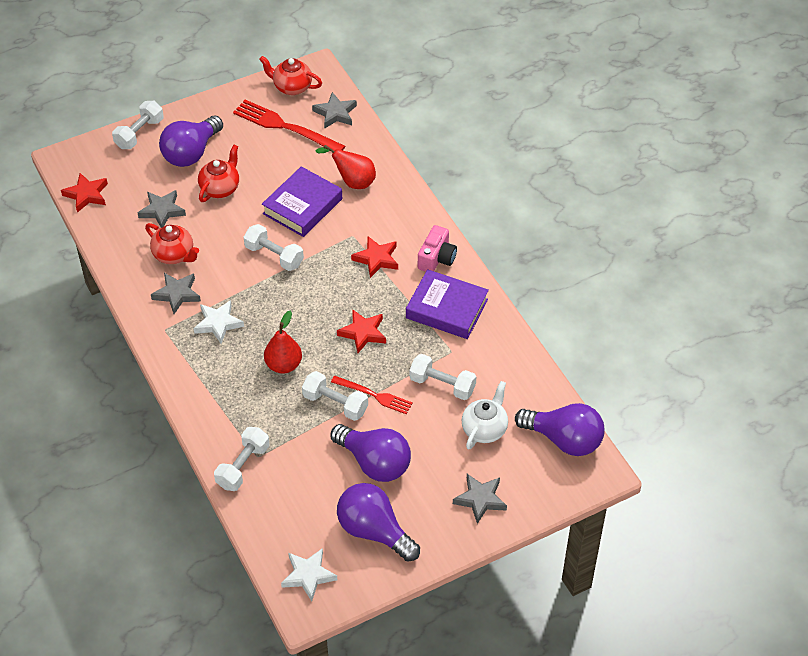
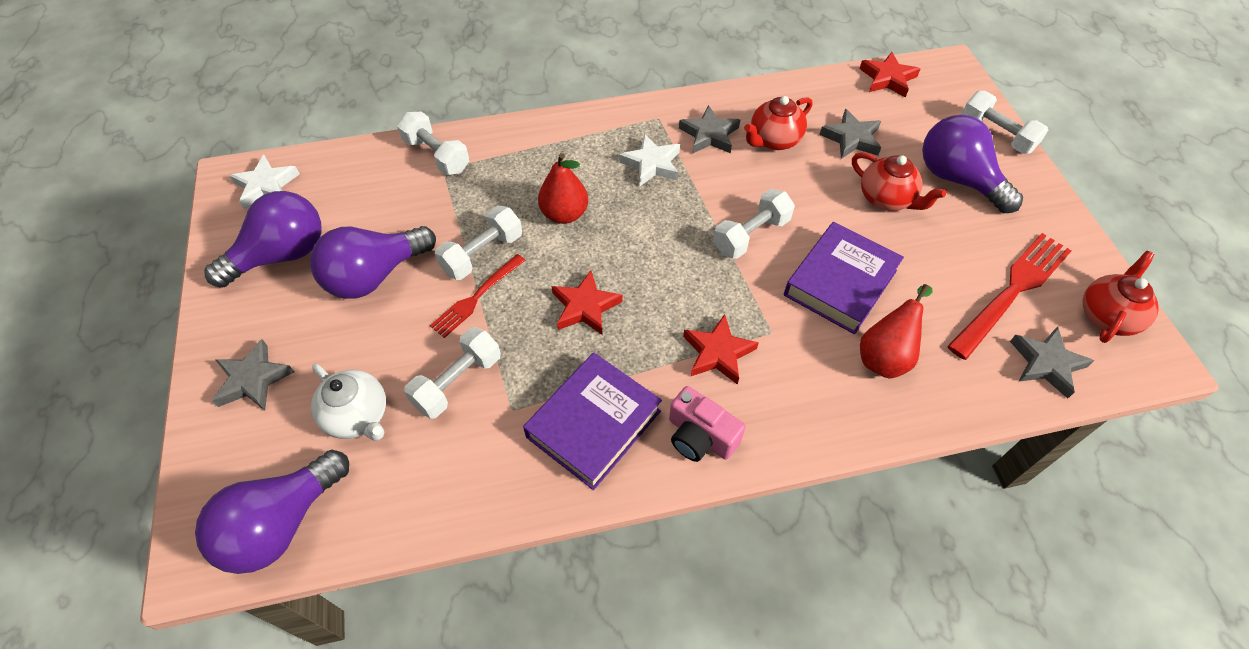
camera: 105 degrees right, 5 degrees up
(302, 206) = (840, 283): purple book -> purple book turned 75 degrees clockwise

